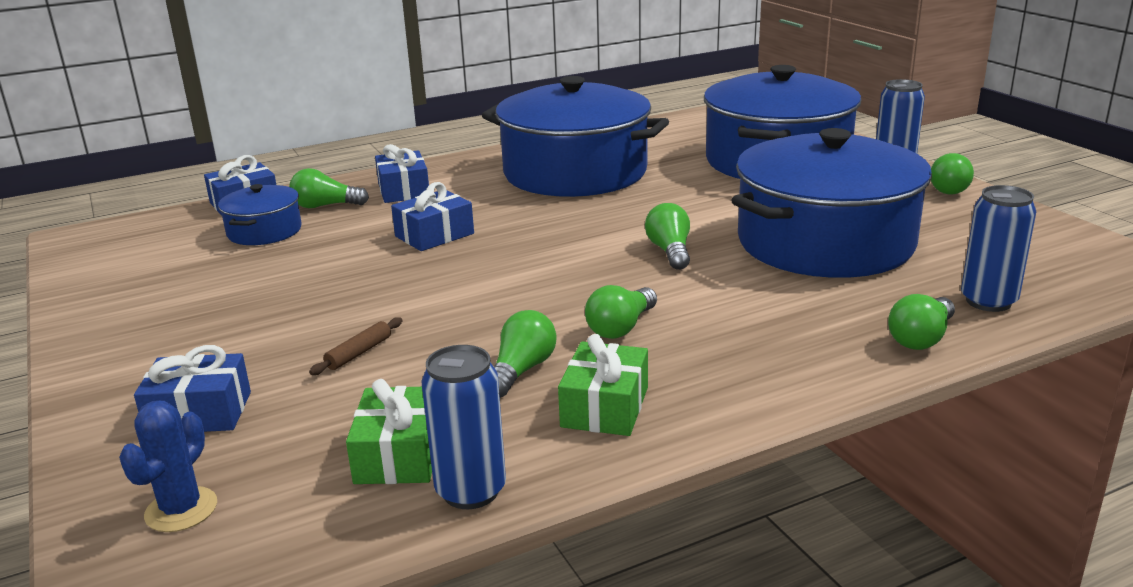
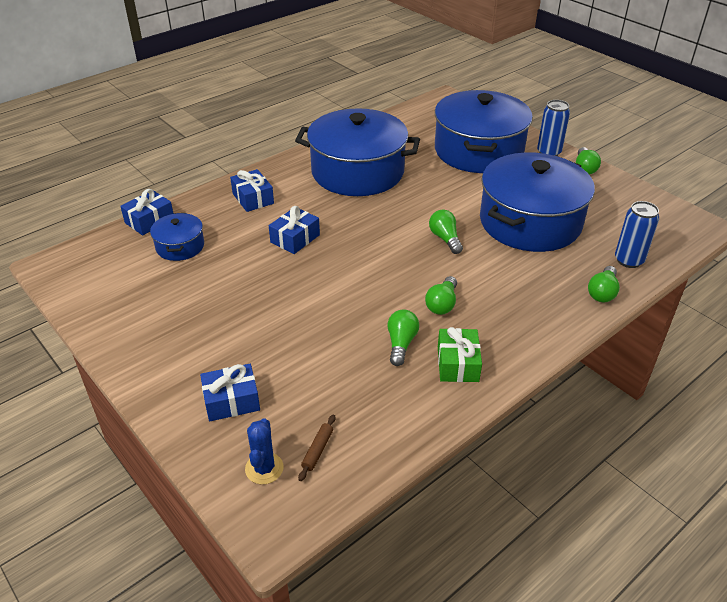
camera: 15 degrees left, 15 degrees up
(325, 206) = (208, 218): green light bulb -> none
(359, 353) = (300, 343): brown rolling pin -> brown rolling pin (317, 450)
(399, 454) = (363, 413): green gift -> none
(471, 491) = (413, 430): blue can -> none

